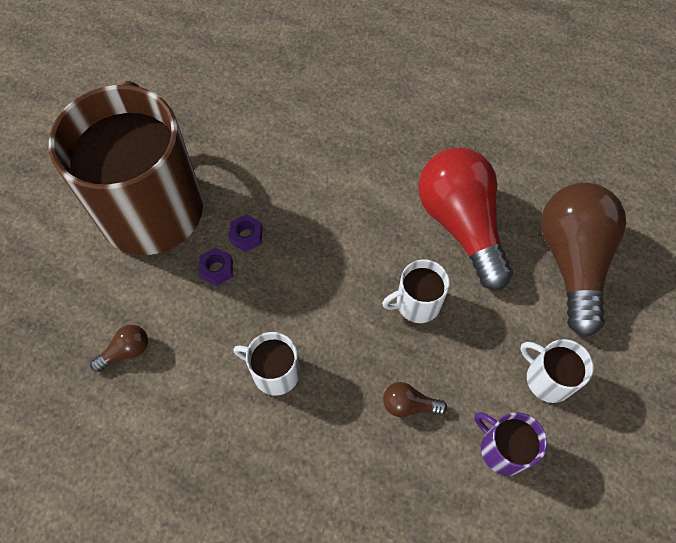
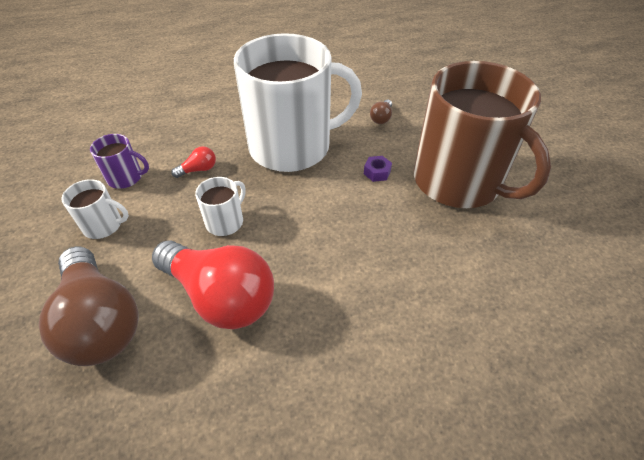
camera: 145 degrees right, 15 degrees down
(246, 236) = (379, 198): purple nut -> none
(274, 372) = (292, 147): white mug -> white mug, size x2.49
(409, 405) = (198, 170): brown light bulb -> red light bulb

